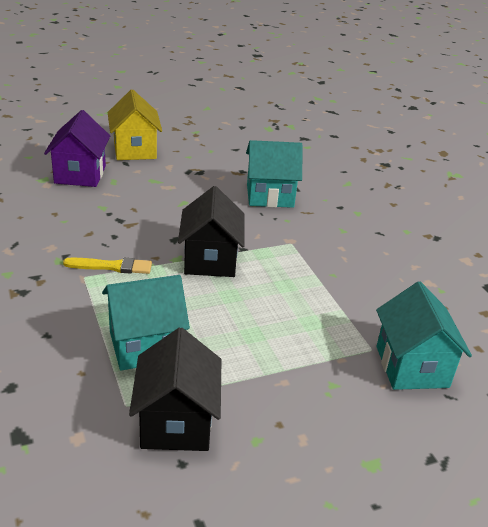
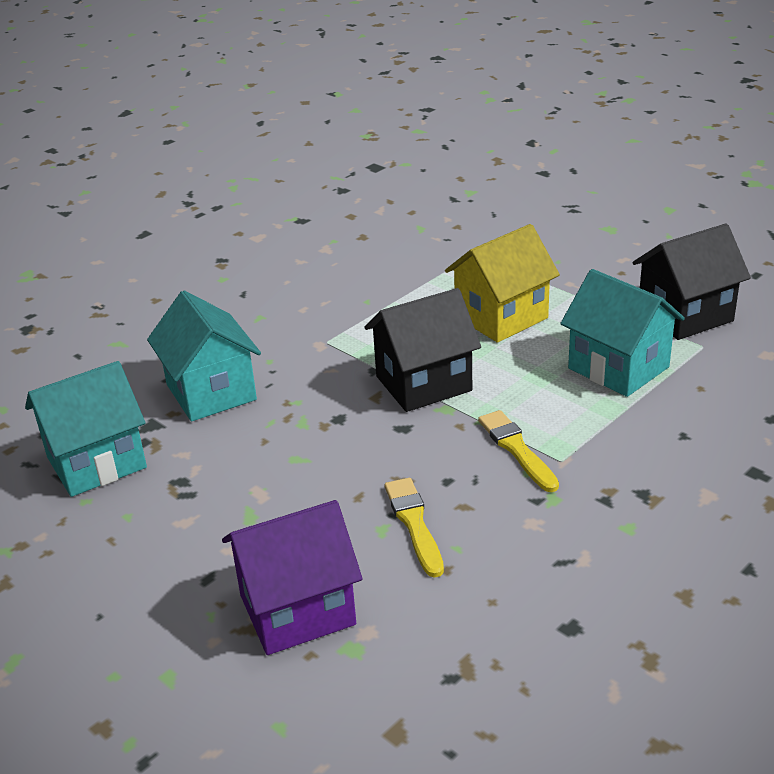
camera: 110 degrees left, 0 degrees up
(94, 216) = (414, 524): none -> yellow brush
(135, 150) = (145, 590): yellow house -> yellow house (501, 317)
(411, 366) = (475, 234): turquoise house -> turquoise house (96, 462)

